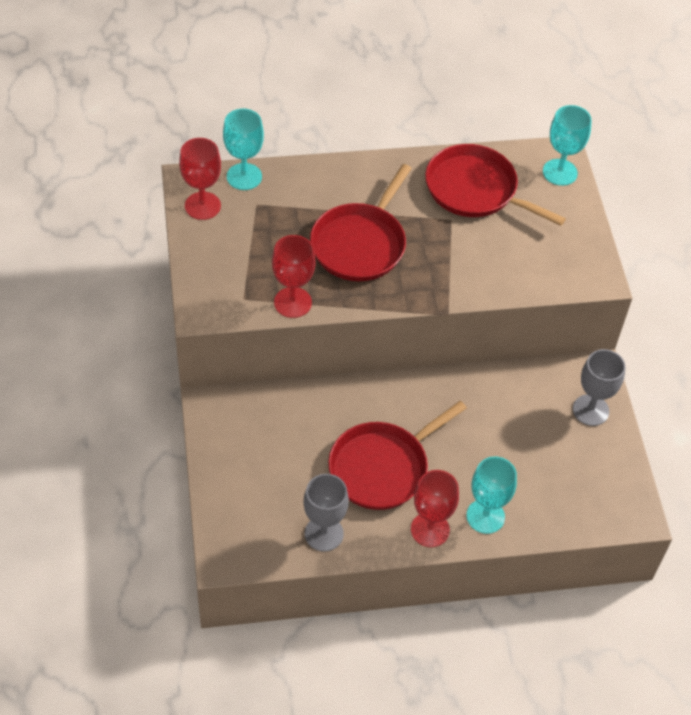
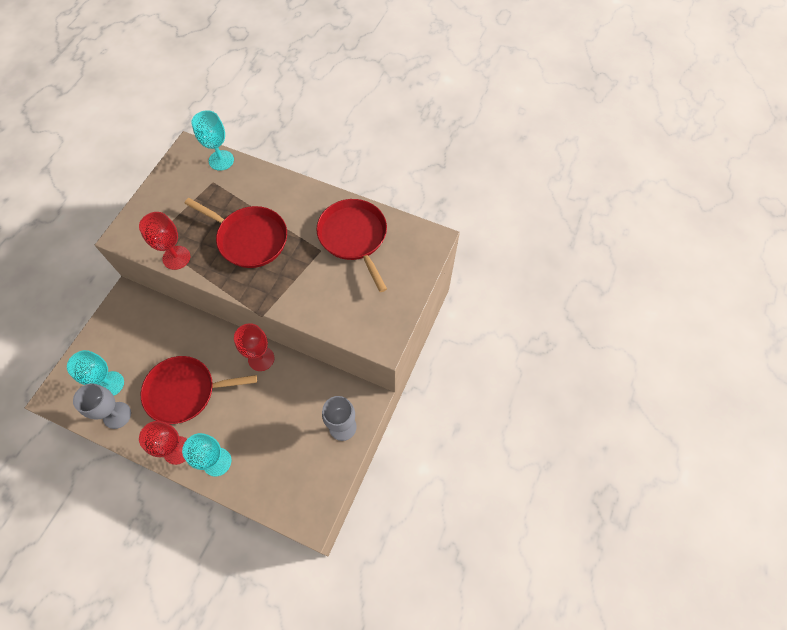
camera: 35 degrees right, 10 degrees up
(202, 206) = (181, 168): red goblet -> red goblet (261, 358)
(360, 244) = (250, 239): red pan -> red pan turned 120 degrees counterclockwise
(560, 172) = (421, 252): turquoise goblet -> turquoise goblet (110, 384)

